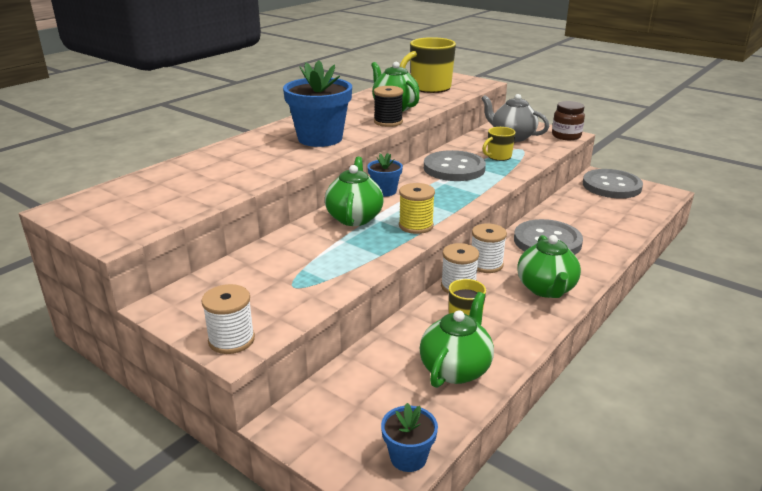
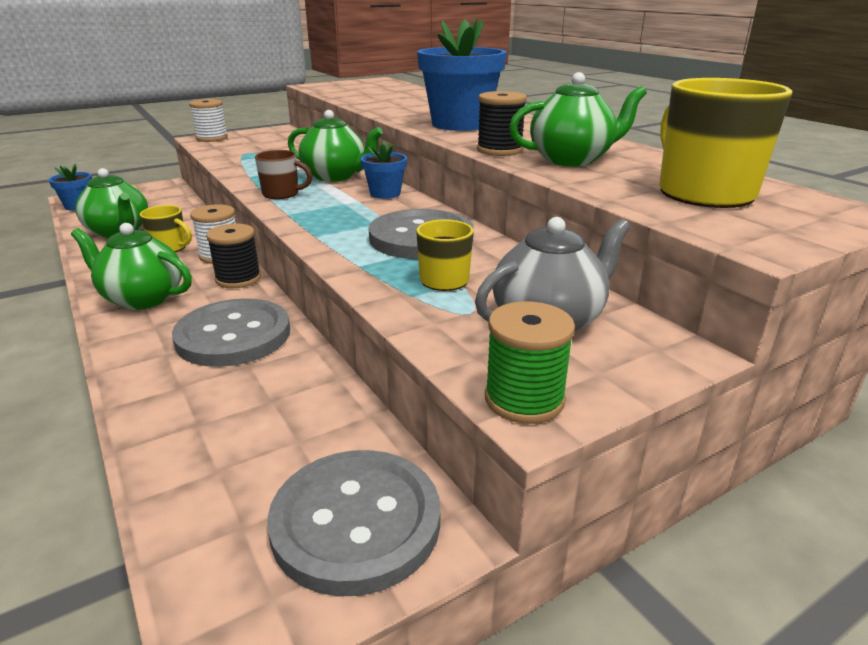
camera: 110 degrees right, 0 degrees up
(416, 226) = (282, 194): yellow spool -> brown mug
(486, 264) = (238, 279): white spool -> black spool
(566, 136) = (524, 399): brown jar -> green spool

